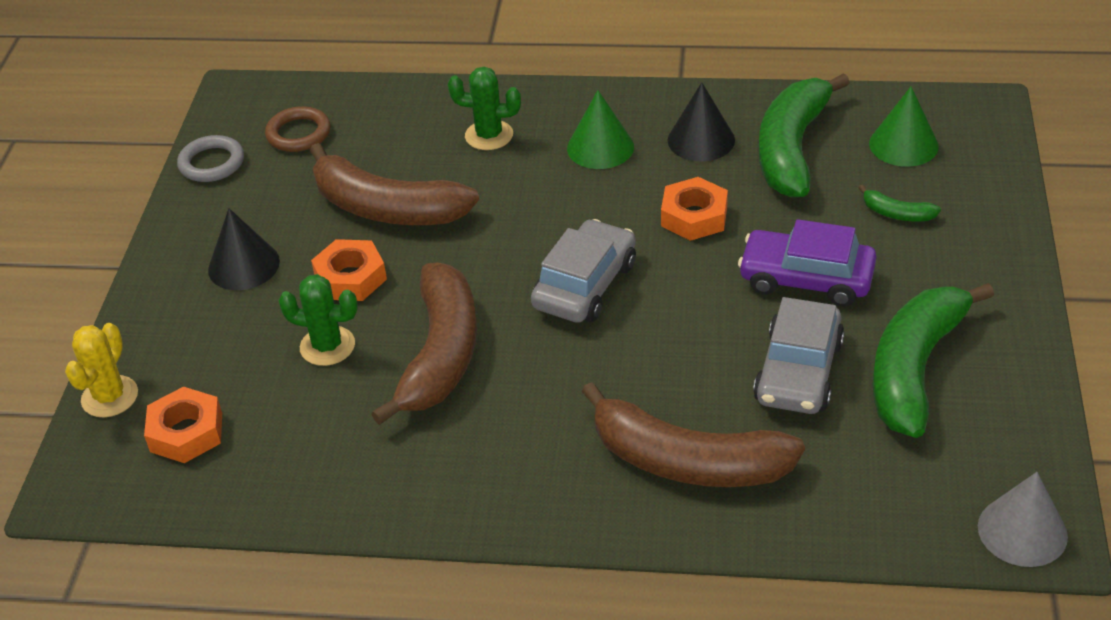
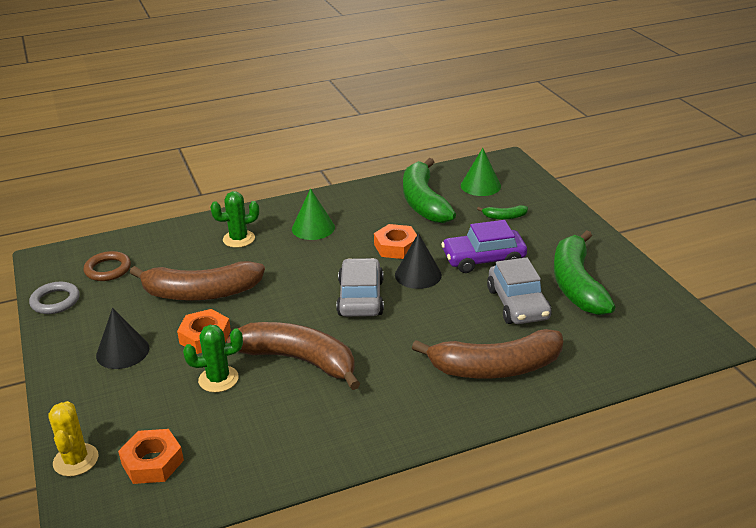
camera: 30 degrees left, 10 degrees down
(440, 354) = (299, 360): brown banana -> brown banana turned 45 degrees counterclockwise
(701, 140) = (369, 210): black cone -> black cone (418, 275)
(1022, 531) = (696, 341): grey cone -> none

